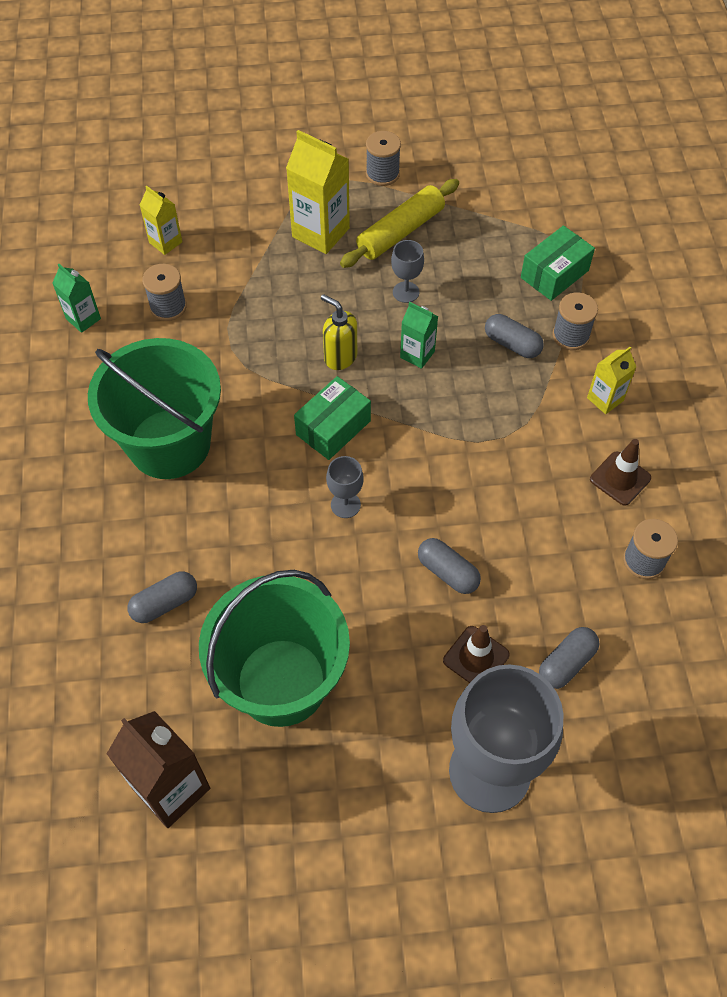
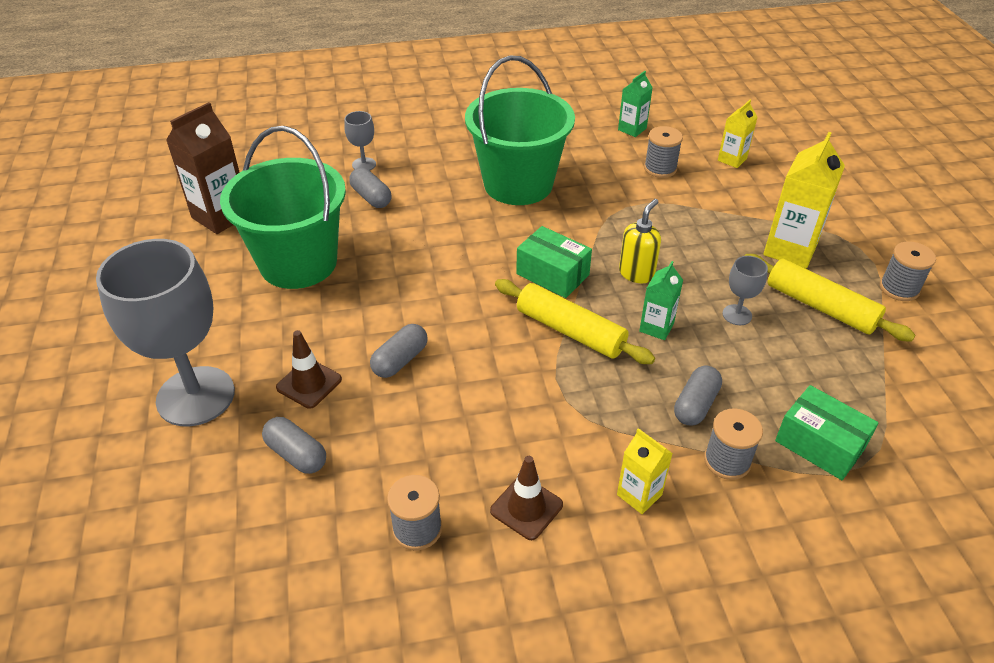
camera: 85 degrees right, 15 degrees down
(345, 505) = (469, 288): grey goblet -> grey goblet (364, 164)
(417, 423) = (570, 331): none -> yellow rolling pin

